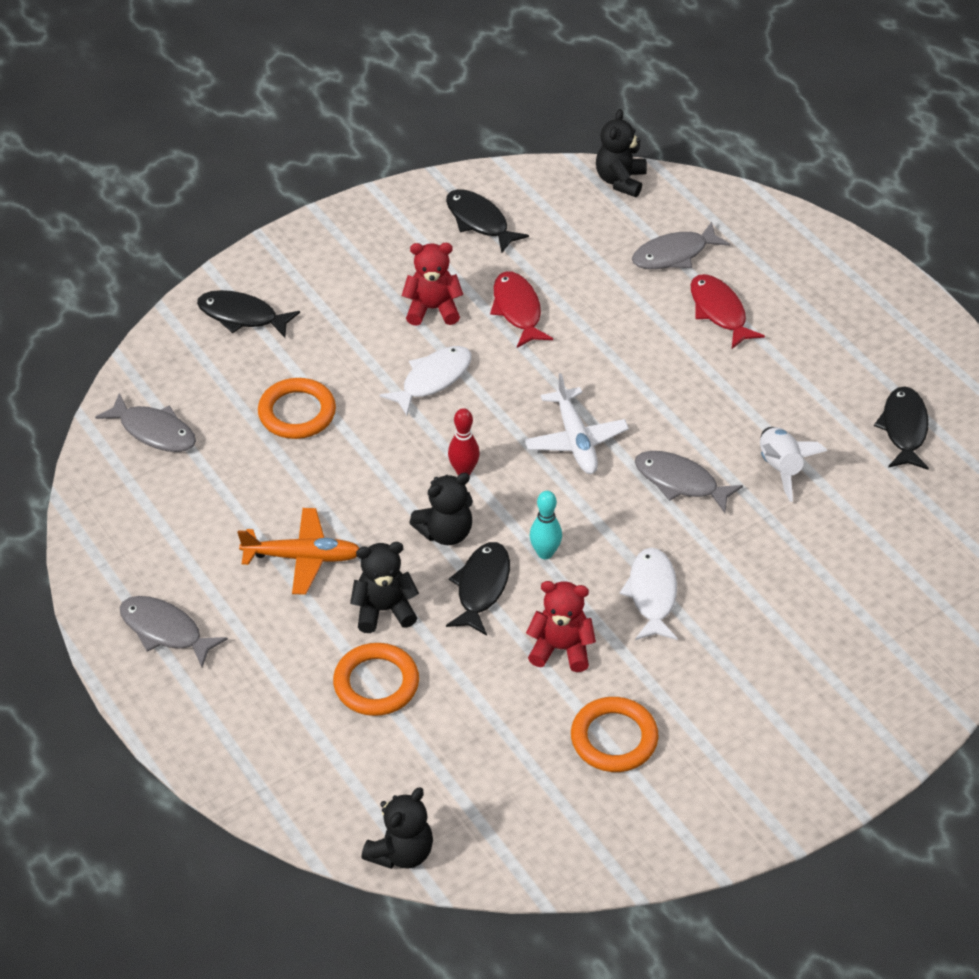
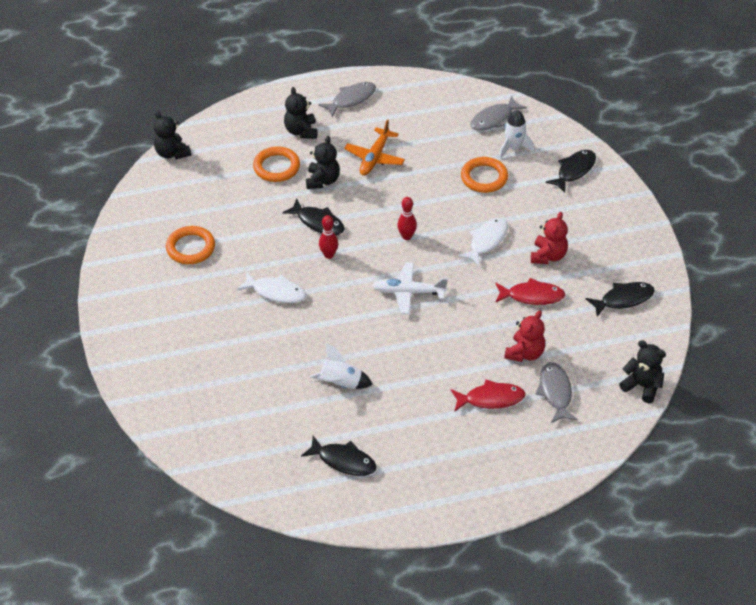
camera: 110 degrees right, 0 degrees up
(216, 393) = (513, 148): none -> white rocket
(432, 379) = (486, 241): white fish -> white fish turned 120 degrees counterclockwise
(445, 532) = (364, 217): black teddy bear -> black teddy bear (301, 131)
(545, 553) = (329, 255): turquoise bowling pin -> red bowling pin
(561, 649) = (259, 243): red teddy bear -> red teddy bear (525, 353)
(680, 482) = (352, 331): grey fish -> none

